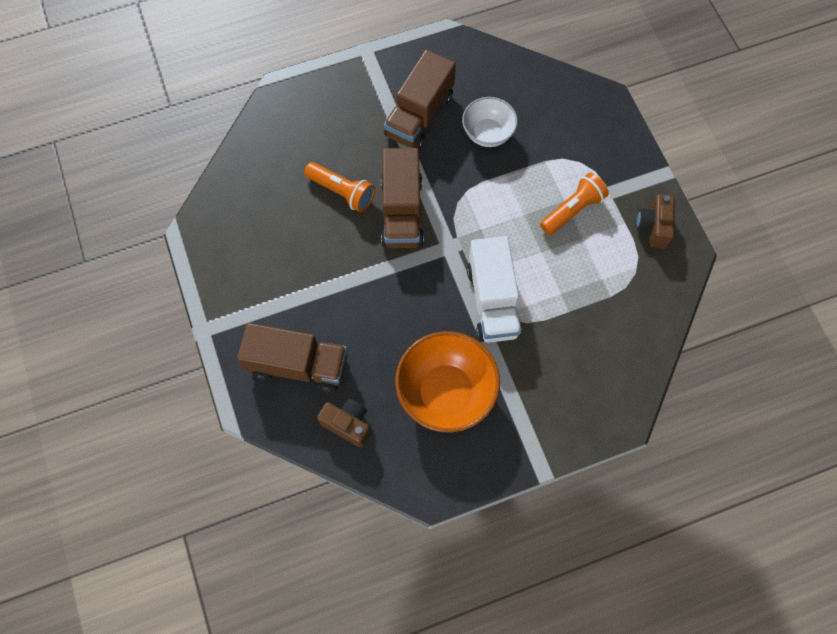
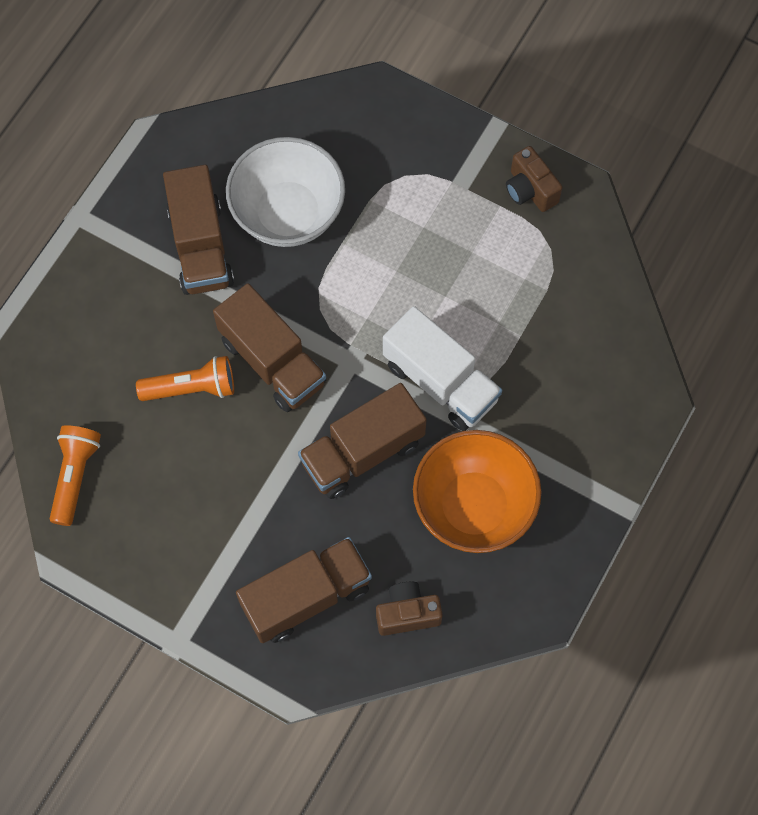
camera: 40 degrees left, 0 degrees up
(407, 306) = (362, 452): none -> brown truck
(488, 133) = (288, 214): white bowl -> white bowl, size x1.65
(572, 210) = (439, 231): orange flashlight -> orange flashlight (75, 476)

